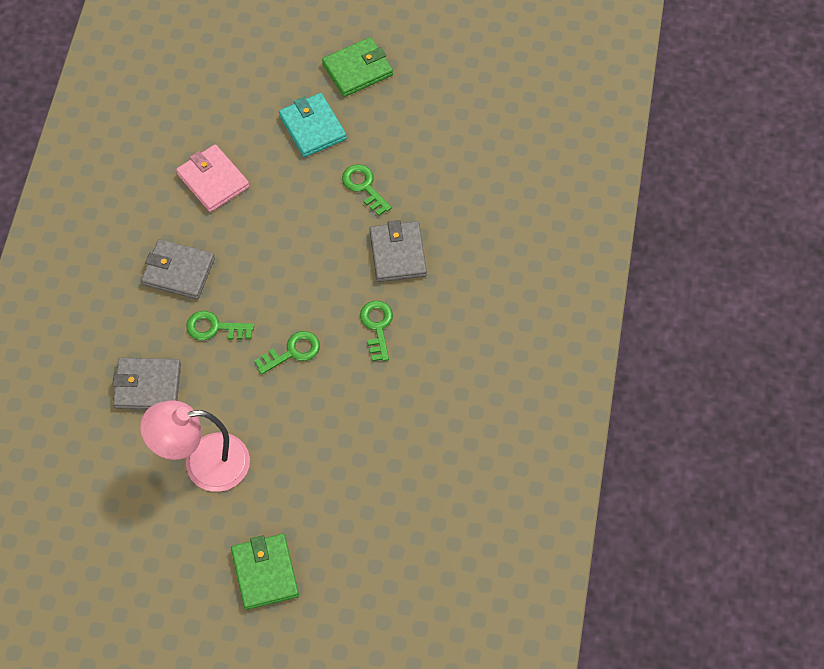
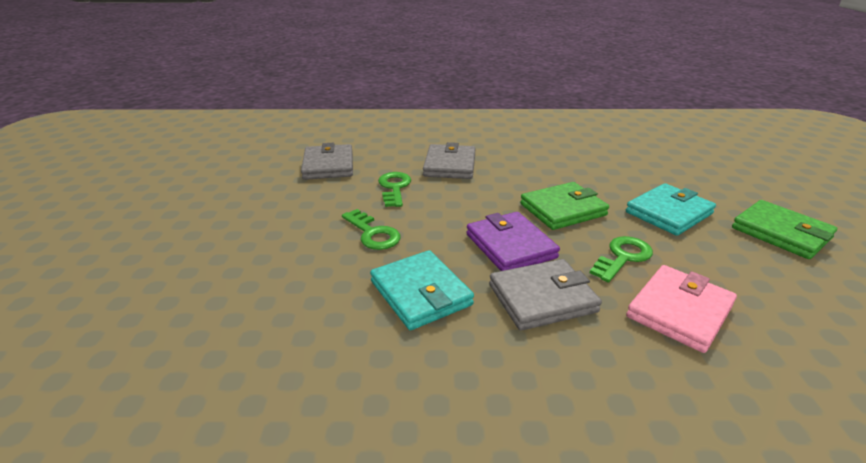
camera: 80 degrees right, 30 degrees down
(203, 464) = (240, 199): pink lamp -> none
(213, 180) = (556, 169): pink wallet -> pink wallet (679, 311)
(265, 573) = (88, 248): green wallet -> green wallet (562, 209)
(333, 256) = (510, 246): none -> purple wallet
(377, 326) = (421, 293): green key -> turquoise wallet

